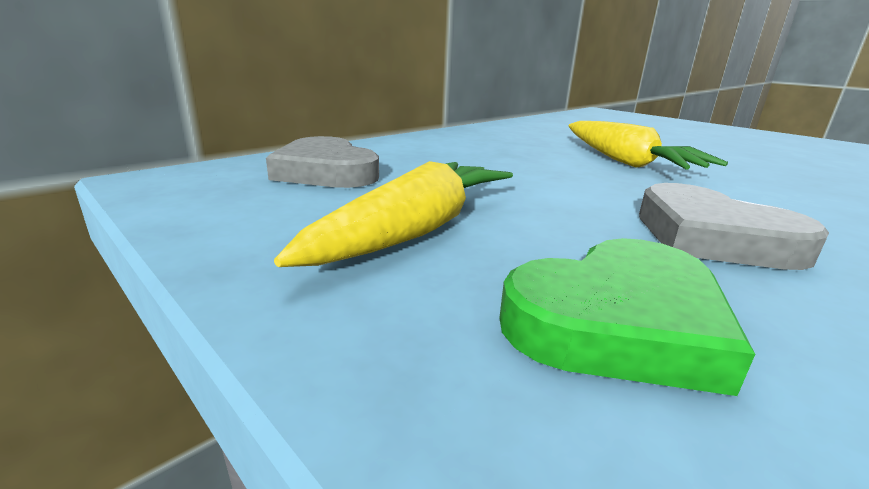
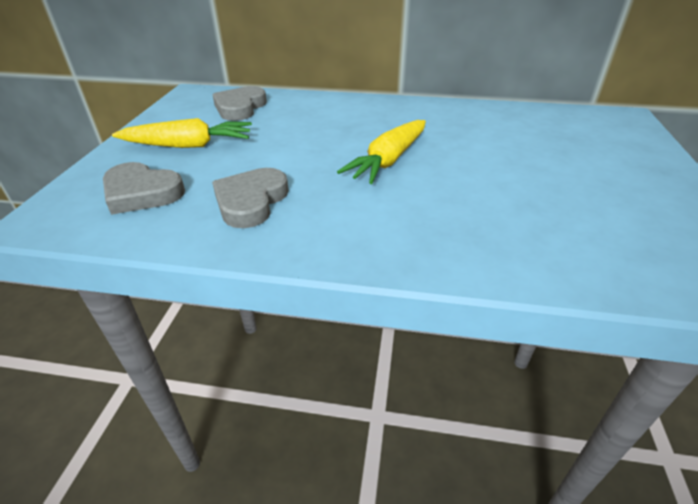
camera: 55 degrees right, 15 degrees up
(618, 322) = (142, 193): green heart -> grey heart

